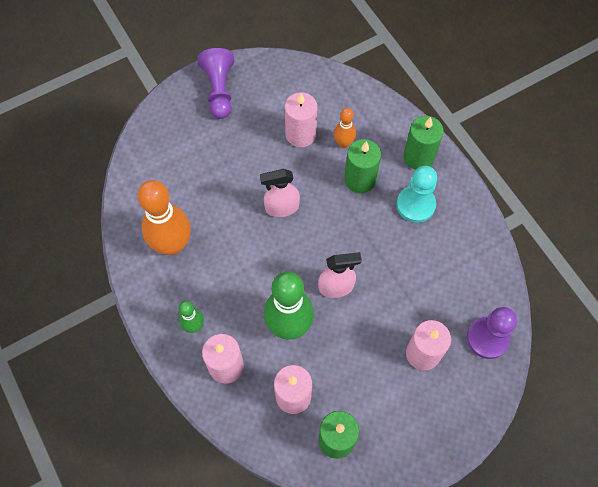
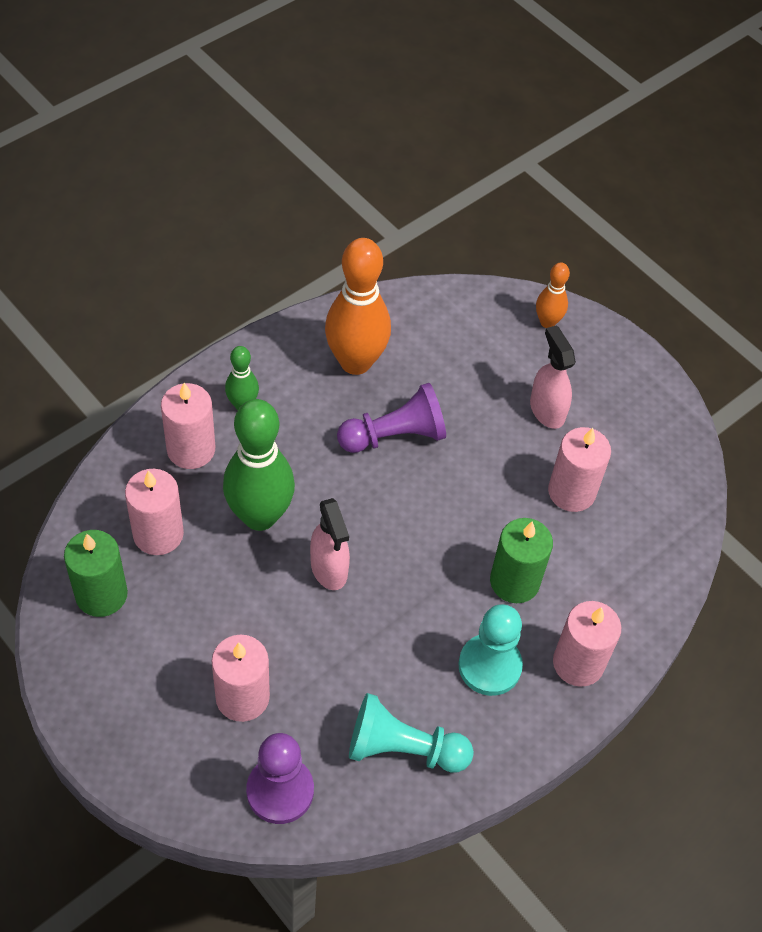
camera: 75 degrees right, 10 degrees down
(219, 90) = (616, 378): purple pawn -> purple pawn (395, 435)
(281, 207) = (442, 483): pink spray bottle -> pink spray bottle (547, 410)
(343, 143) = (572, 552): orange bowling pin -> orange bowling pin (547, 322)
(418, 157) = (578, 663): green candle -> pink candle
(465, 263) = (403, 748): none -> turquoise pawn

